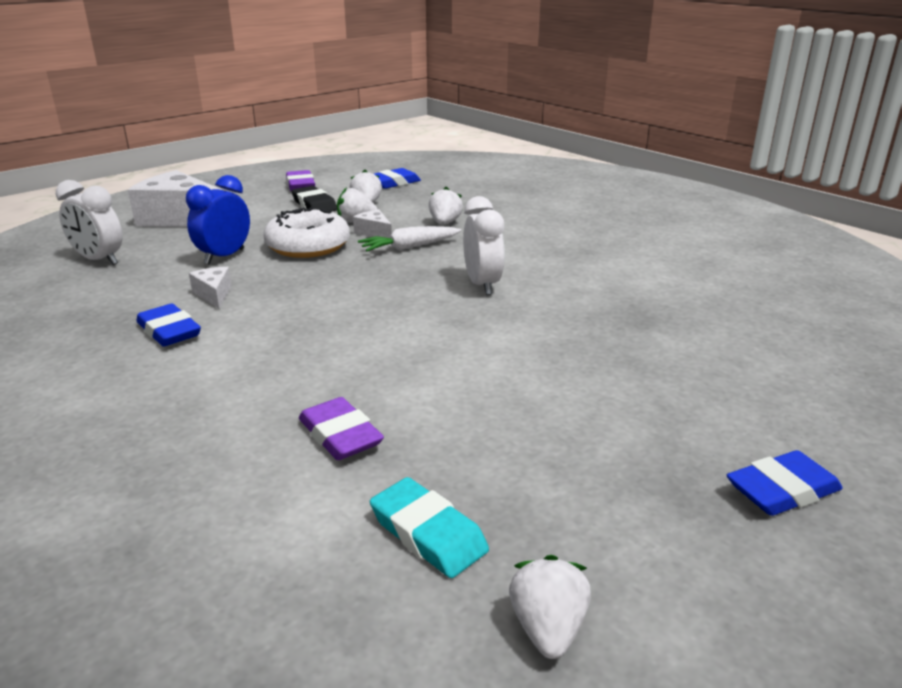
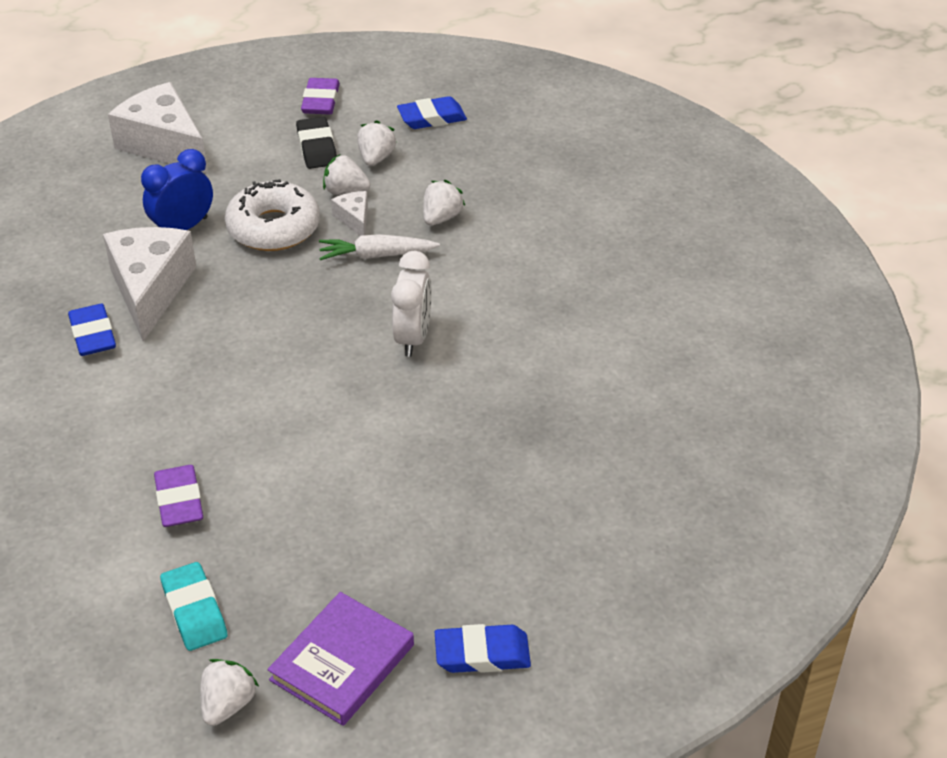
camera: 20 degrees right, 15 degrees up
(99, 260) = (62, 206): white clock -> none
(214, 294) = (150, 289): white cheese -> white cheese, size x2.19
(645, 539) = (342, 662): none -> purple book

